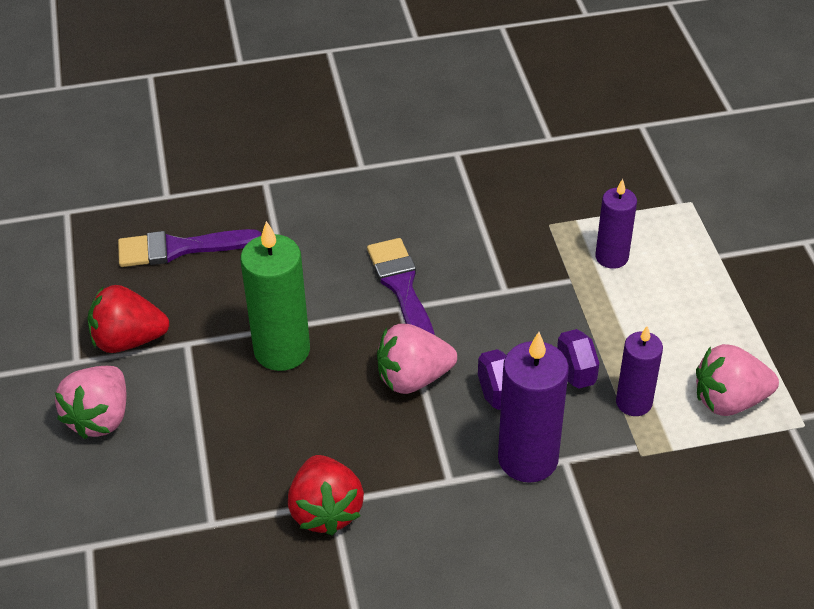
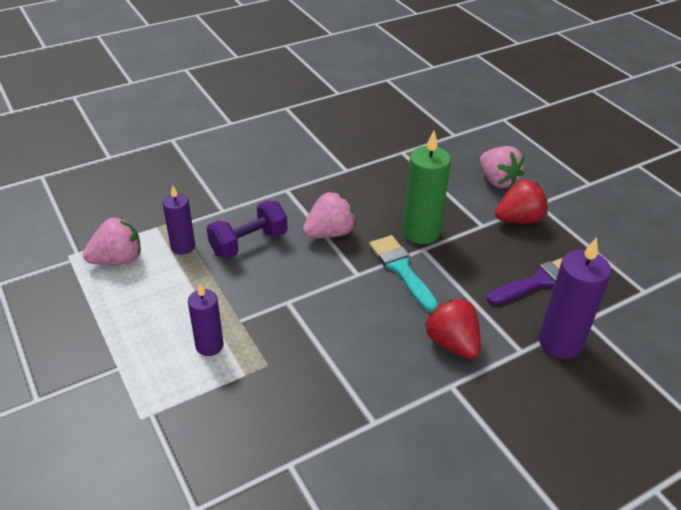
camera: 160 degrees right, 5 degrees down
(100, 418) = (497, 180): pink strawberry -> pink strawberry turned 150 degrees clockwise
(325, 511) = (347, 165): red strawberry -> red strawberry (452, 343)
(341, 301) = (401, 269): none -> turquoise brush
(402, 288) = (364, 287): purple brush -> none
(528, 459) = (245, 206): purple candle -> purple candle (560, 342)

